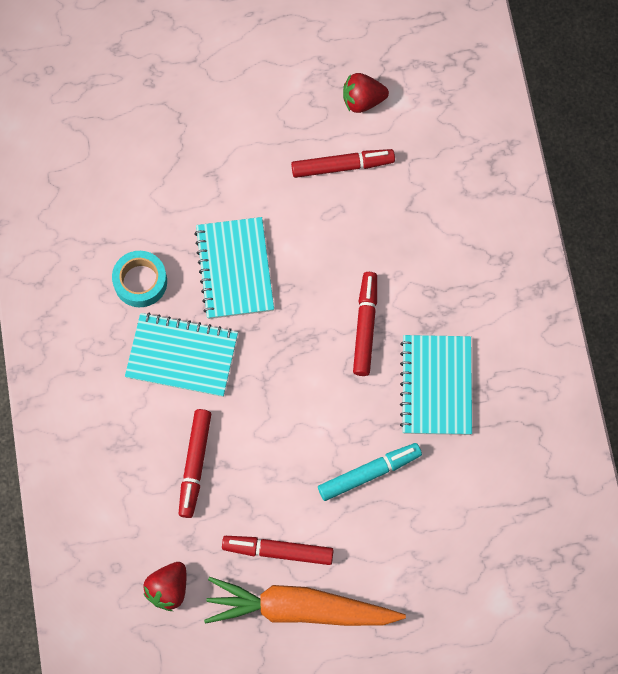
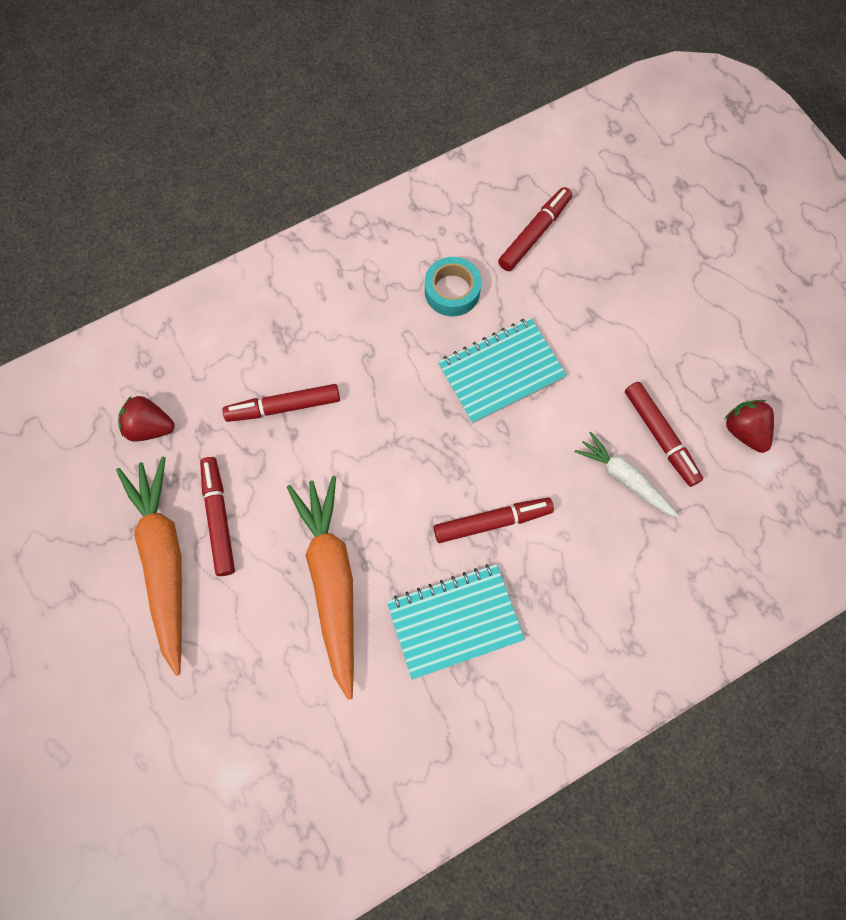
camera: 70 degrees right, 0 degrees up
(112, 190) = (534, 234): none -> red marker
(182, 356) = (391, 355): turquoise notebook -> none
(368, 208) = (625, 479): none -> white carrot
(369, 473) = (332, 582): turquoise marker -> orange carrot

